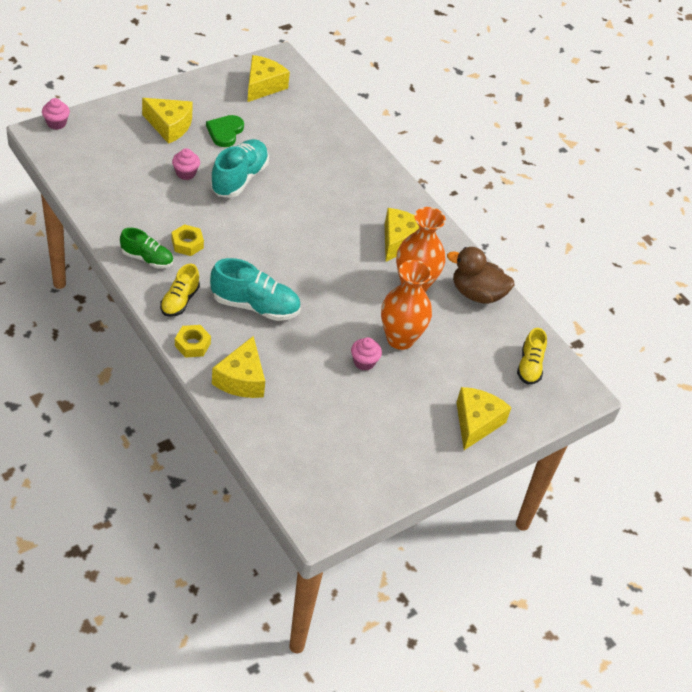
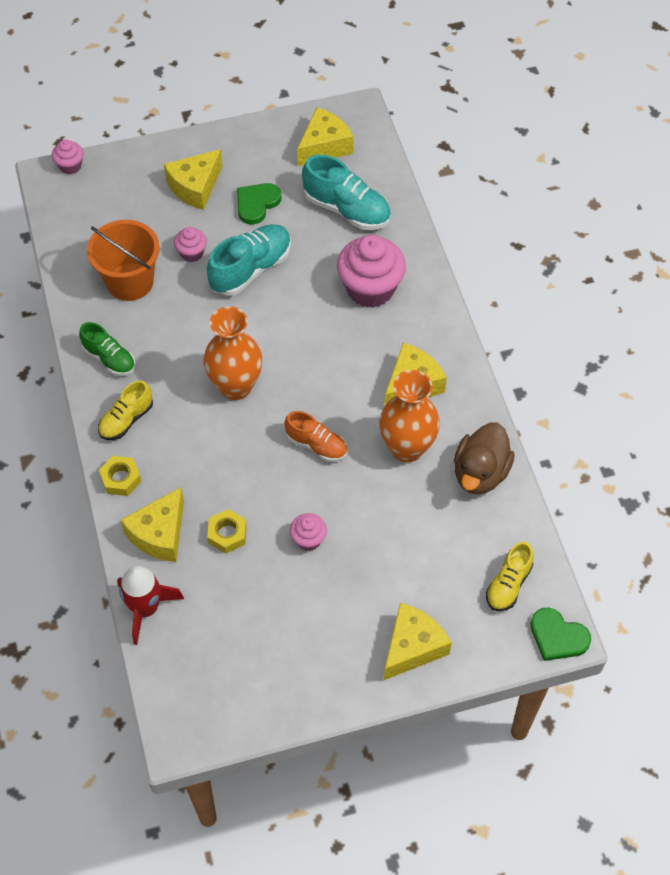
camera: 25 degrees right, 10 degrees up
(142, 200) = (130, 282): none -> orange bucket
(169, 126) = (195, 187): yellow cheese -> yellow cheese turned 90 degrees clockwise
(187, 244) = (161, 347): yellow nut -> yellow nut (227, 534)
(252, 436) = (146, 608): none -> red rocket
(255, 306) = (209, 442): turquoise shoe -> turquoise shoe (347, 210)
(340, 180) = (370, 289): none -> pink cupcake
(343, 294) = (316, 445): none -> orange shoe
(400, 339) = (363, 517): orange vase -> orange vase (236, 386)
(477, 294) = (480, 473): brown duck -> brown duck turned 105 degrees counterclockwise
(580, 395) = (557, 636): none -> green heart

